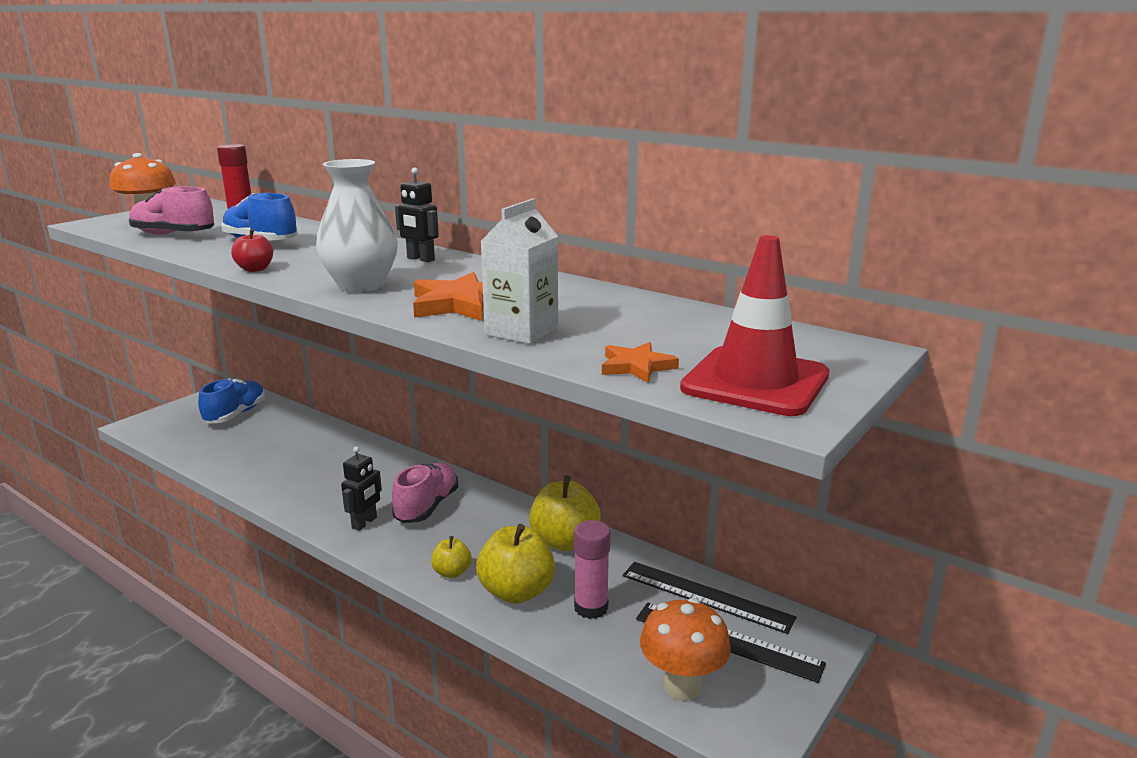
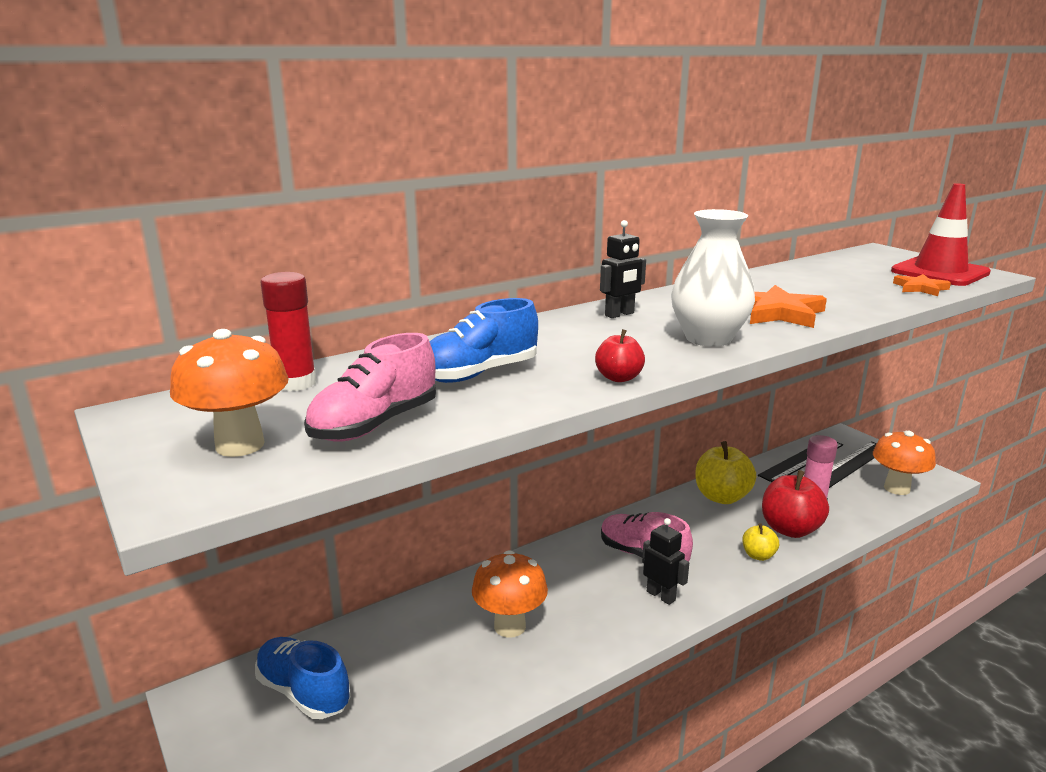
camera: 70 degrees left, 0 degrees up
(309, 464) = (510, 626): none -> orange mushroom
(516, 592) = (790, 529): yellow apple -> red apple
(521, 331) = (850, 304): white carton -> none

